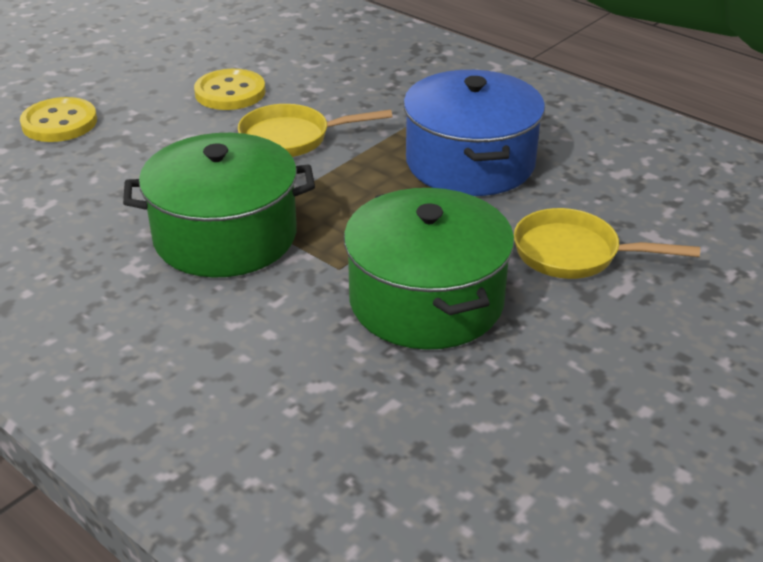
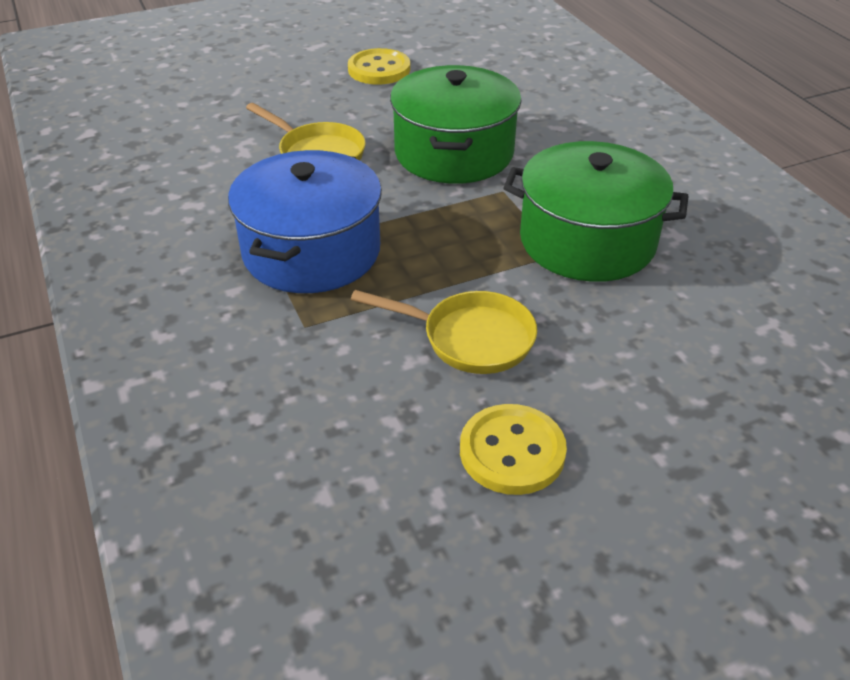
camera: 155 degrees left, 5 degrees up
(59, 123) = (767, 465): yellow button -> yellow button (379, 69)

